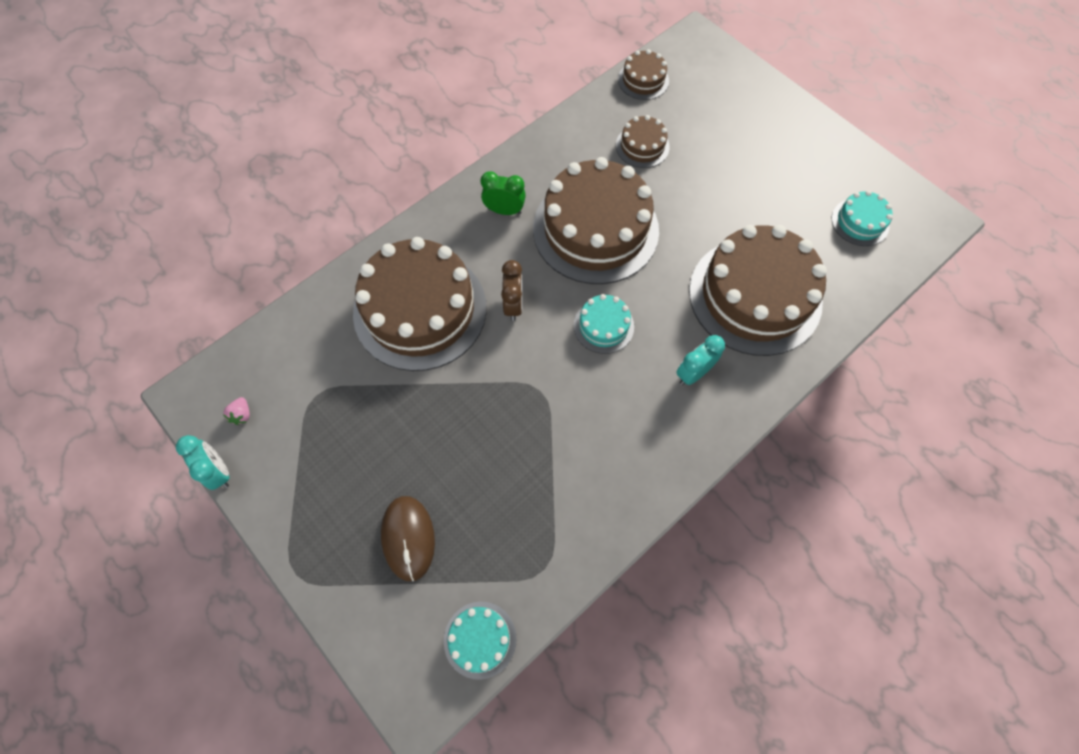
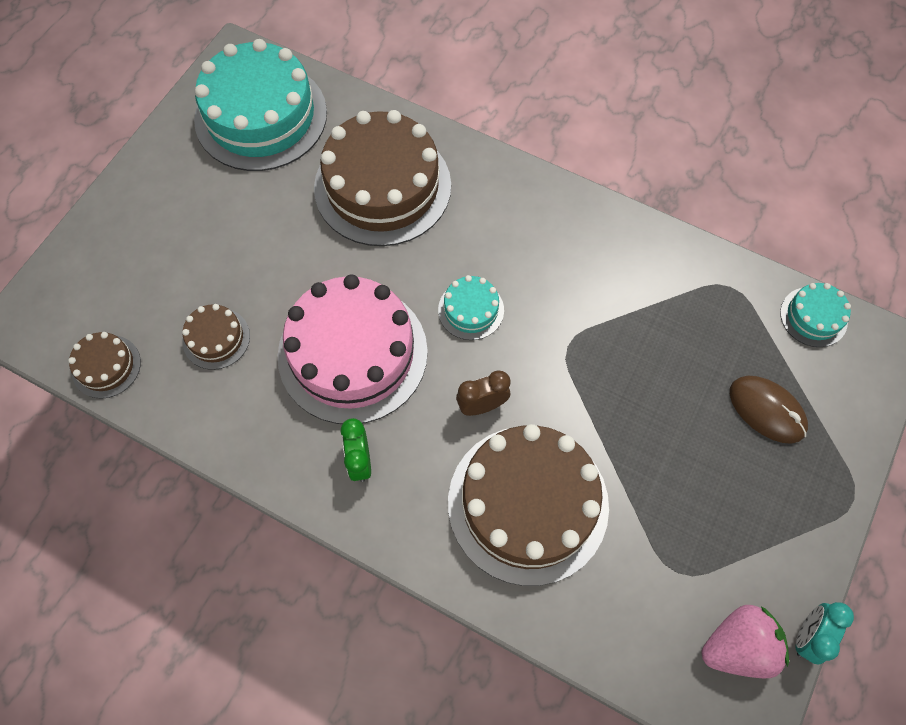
camera: 110 degrees left, 0 degrees up
(242, 414) = (737, 646): pink strawberry -> pink strawberry, size x2.37
(408, 538) = (767, 410): brown mouse -> brown mouse turned 75 degrees clockwise
(595, 229) = (352, 353): brown cake -> pink cake
(693, 373) = (490, 219): turquoise clock -> none
(860, 222) = (261, 116): turquoise cake -> turquoise cake, size x2.21

